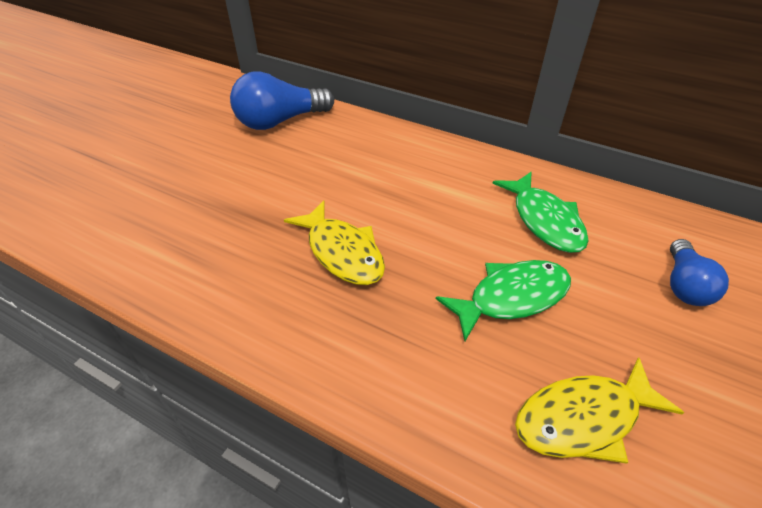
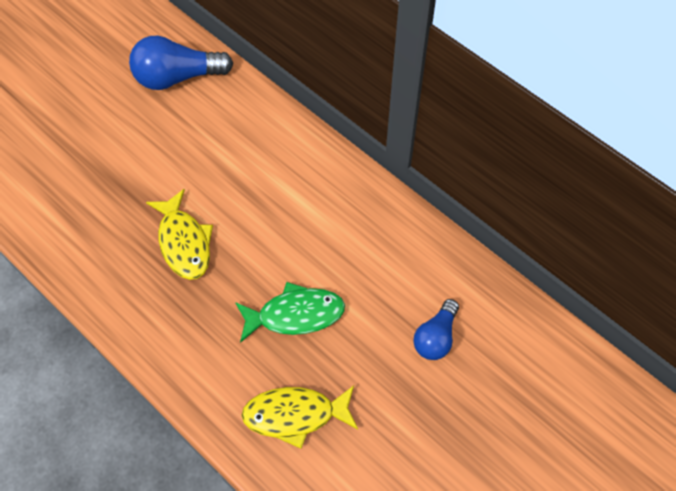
camera: 15 degrees right, 15 degrees up
(544, 220) = (361, 250): green fish -> none

